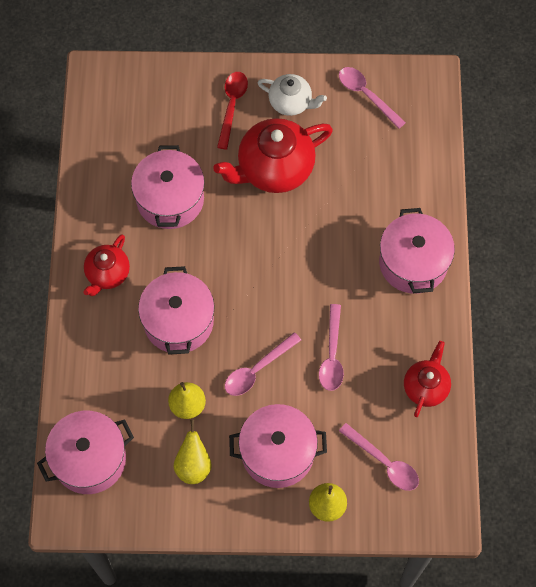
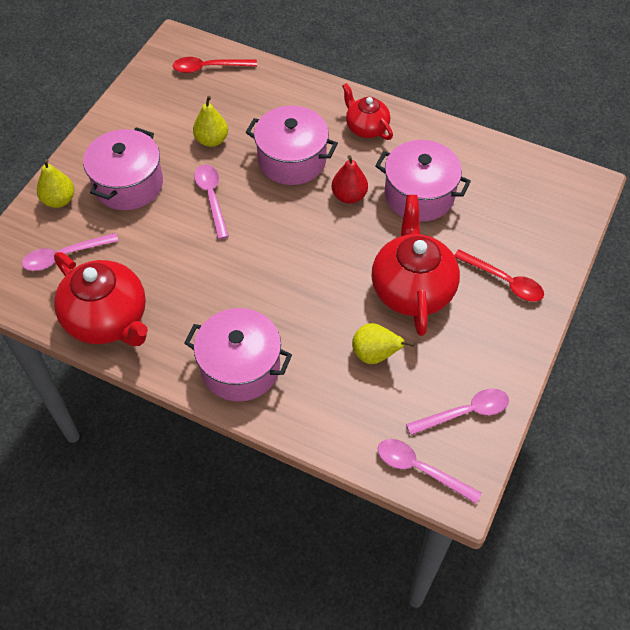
camera: 115 degrees right, 10 degrees down
(89, 459) = (209, 68): pink pot -> red spoon
(193, 465) = (158, 126): yellow pear -> yellow pear (375, 355)
(198, 255) = (349, 196): none -> red pear
(291, 102) = (486, 335): white teapot -> none
(332, 355) = (189, 258): pink spoon -> pink spoon (420, 469)
(426, 387) = (108, 319): red teapot -> red teapot, size x1.73

